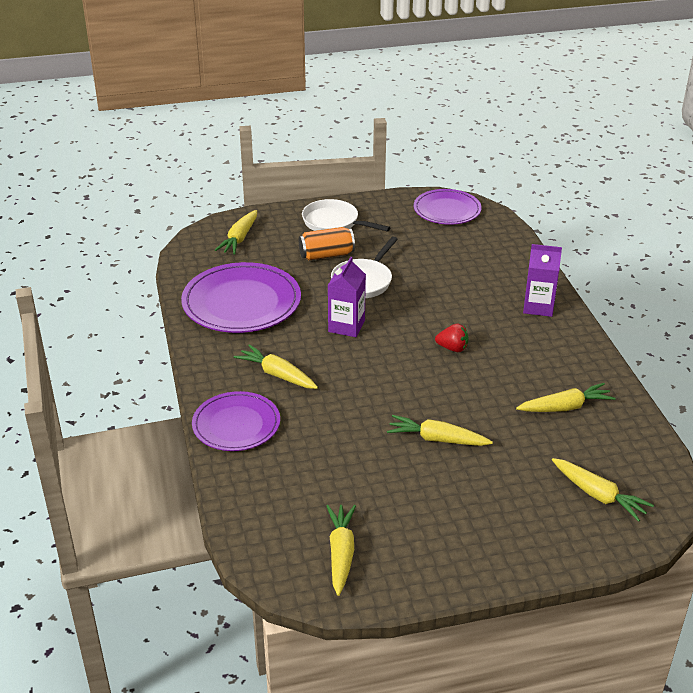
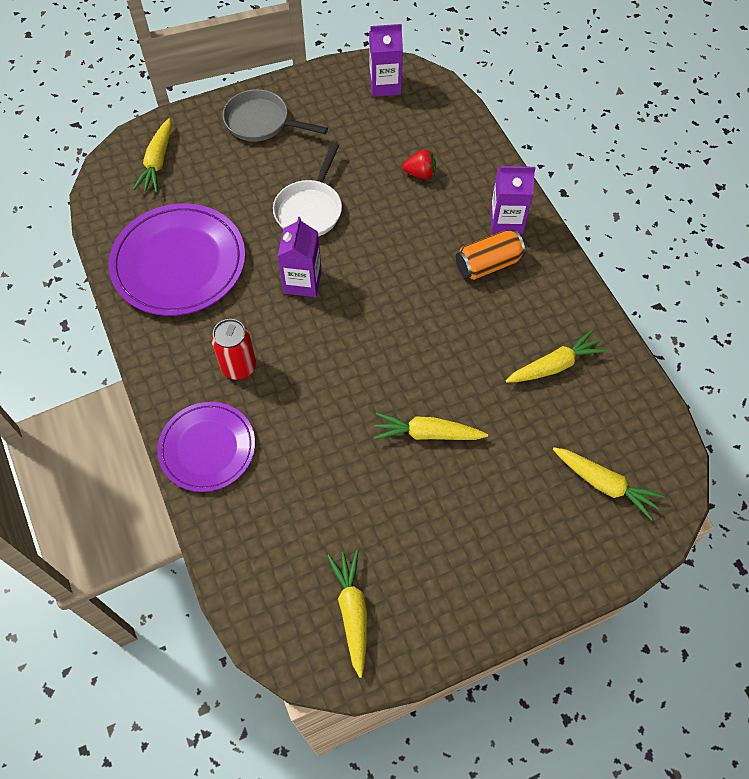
camera: 10 degrees left, 25 degrees up
(277, 374) = (239, 366): yellow carrot -> red can
(326, 255) = (261, 175): orange can -> orange can (488, 264)
(334, 223) = (261, 122): white pan -> grey pan
(447, 210) = (385, 85): purple plate -> purple carton
(452, 348) = (423, 297): red strawberry -> red strawberry (420, 173)

